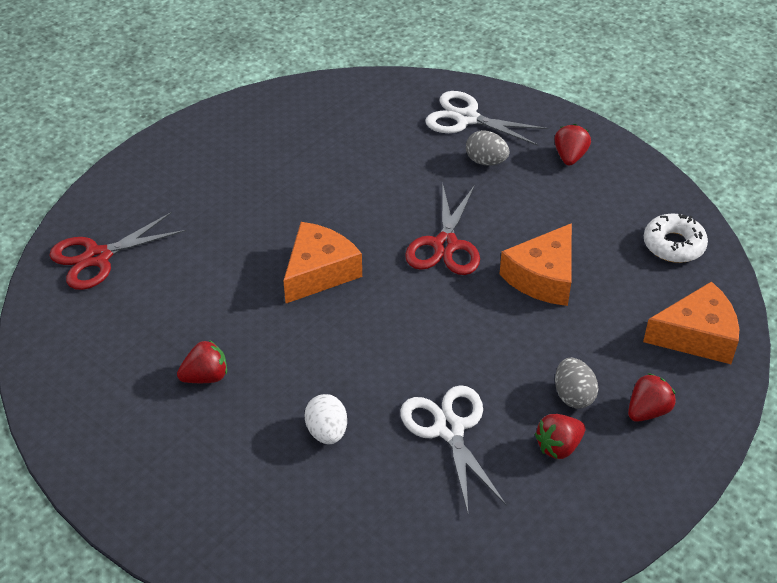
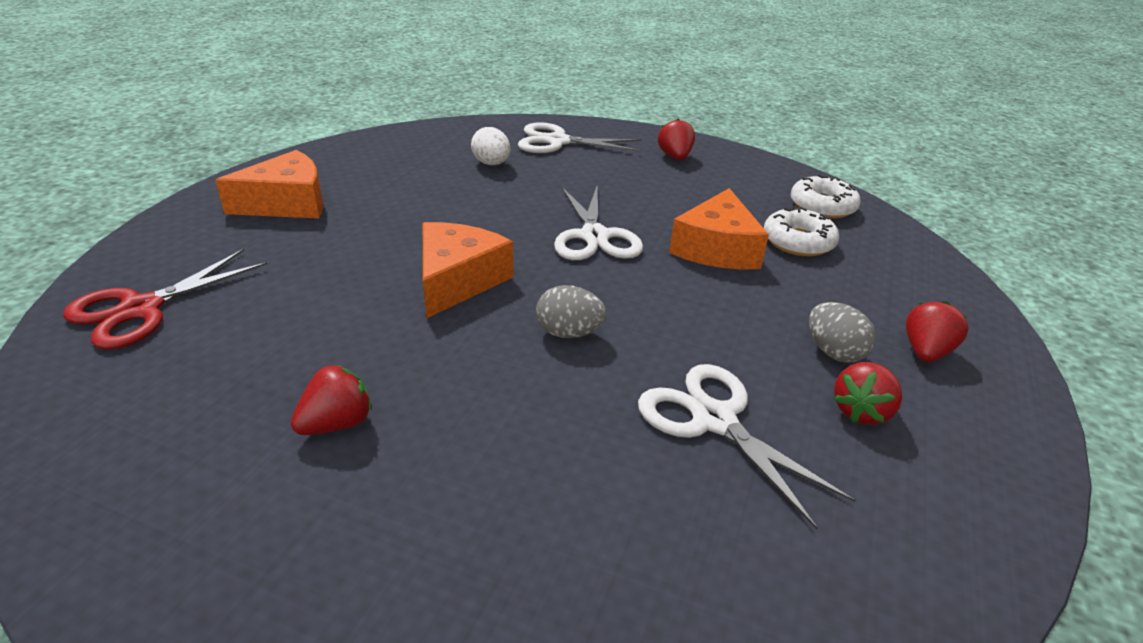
camera: 20 degrees left, 10 degrees down
(327, 432) = (549, 460): white egg -> white egg (491, 164)
(445, 245) = (594, 236): red scissors -> white scissors
(486, 161) = (596, 168): grey egg -> grey egg (569, 333)
(620, 282) = (798, 242): none -> white donut
(697, 336) = (910, 274): orange cheese -> orange cheese (287, 203)

